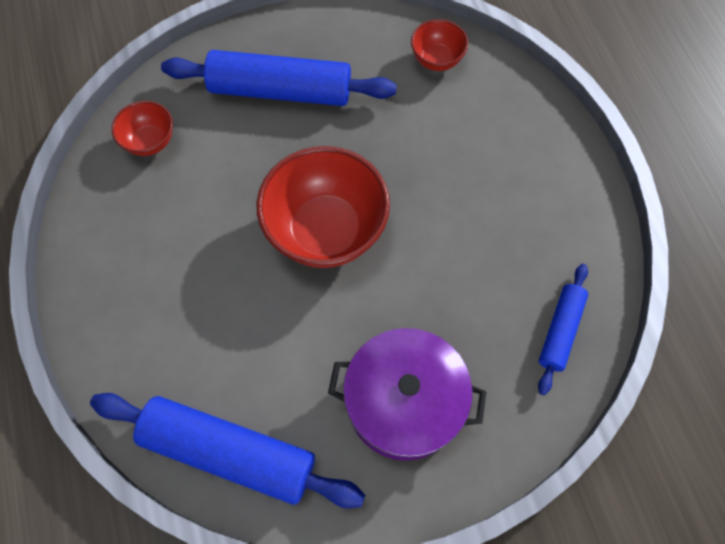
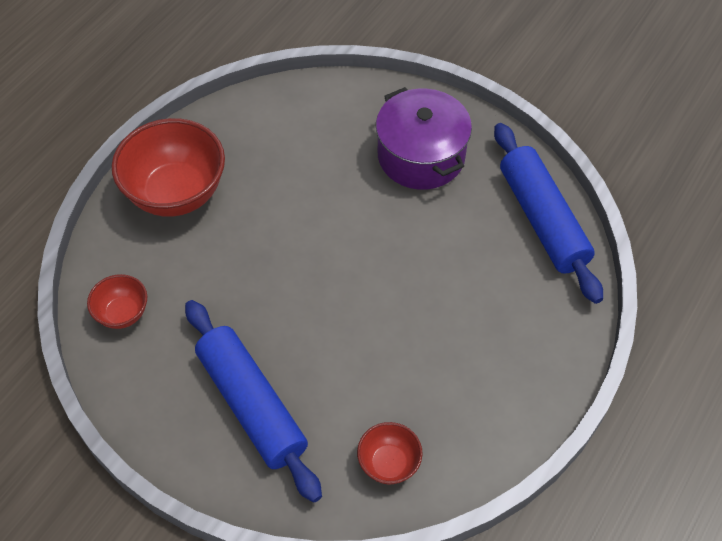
camera: 130 degrees left, 10 degrees down
(326, 230) = (347, 278): red bowl -> red bowl (176, 193)
(560, 331) = (296, 110): blue rolling pin -> none

